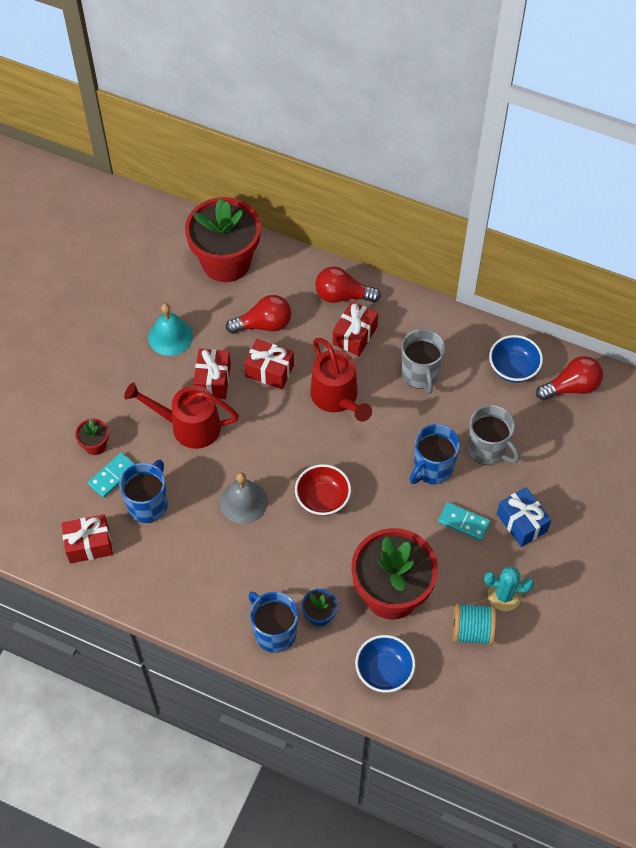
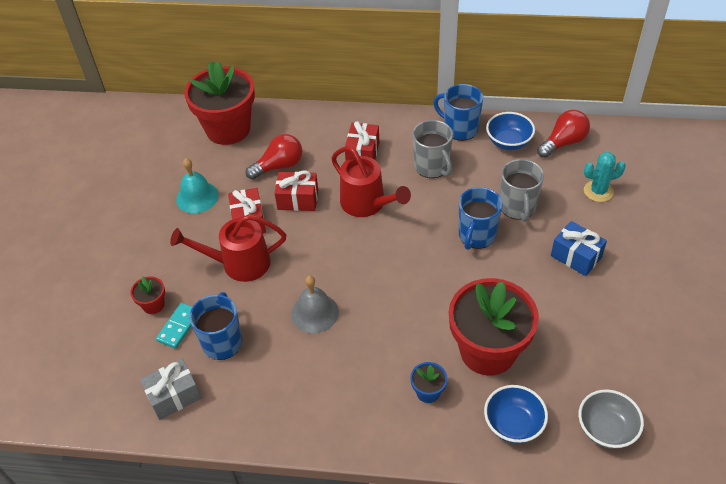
camera: 15 degrees left, 10 degrees down
(89, 544) = (174, 396): red gift -> grey gift
(274, 632) = (390, 421): blue mug -> blue mug (460, 129)
(322, 499) = (388, 289): red bowl -> none
(342, 295) = (339, 127): red light bulb -> none
(464, 522) = (525, 271): turquoise domino -> none
(466, 703) = (606, 429): none -> grey bowl
(472, 630) = (578, 361): turquoise spool -> none
(488, 449) = (517, 207): grey mug -> grey mug turned 60 degrees clockwise
(504, 595) = (591, 321): turquoise cactus -> turquoise cactus (598, 191)

